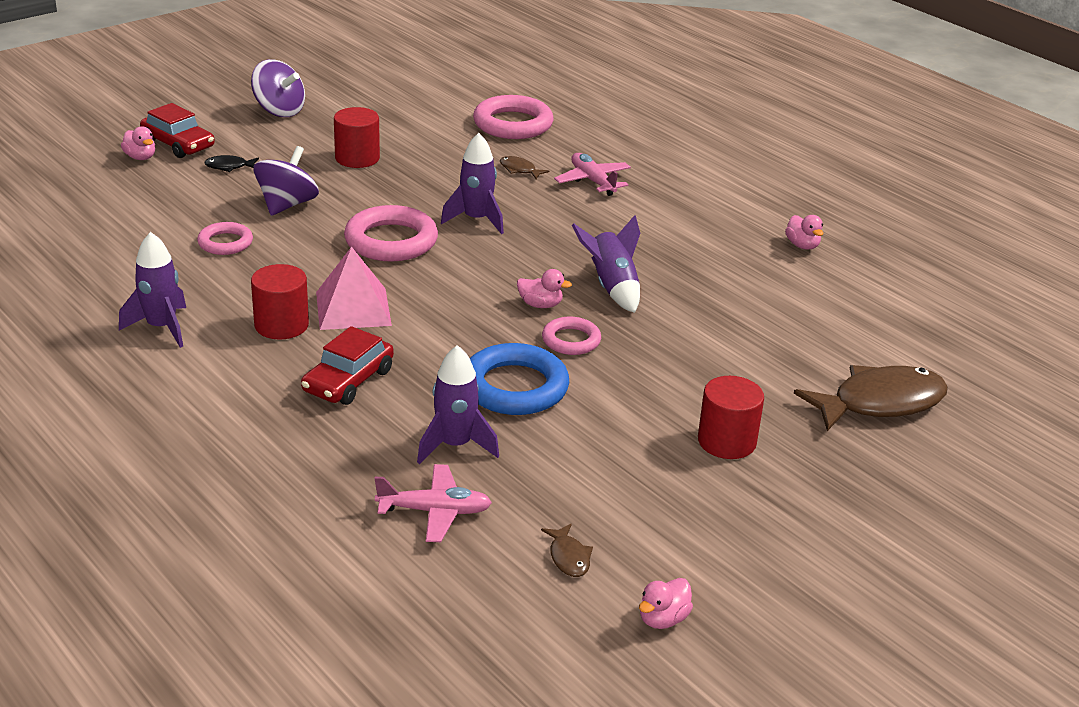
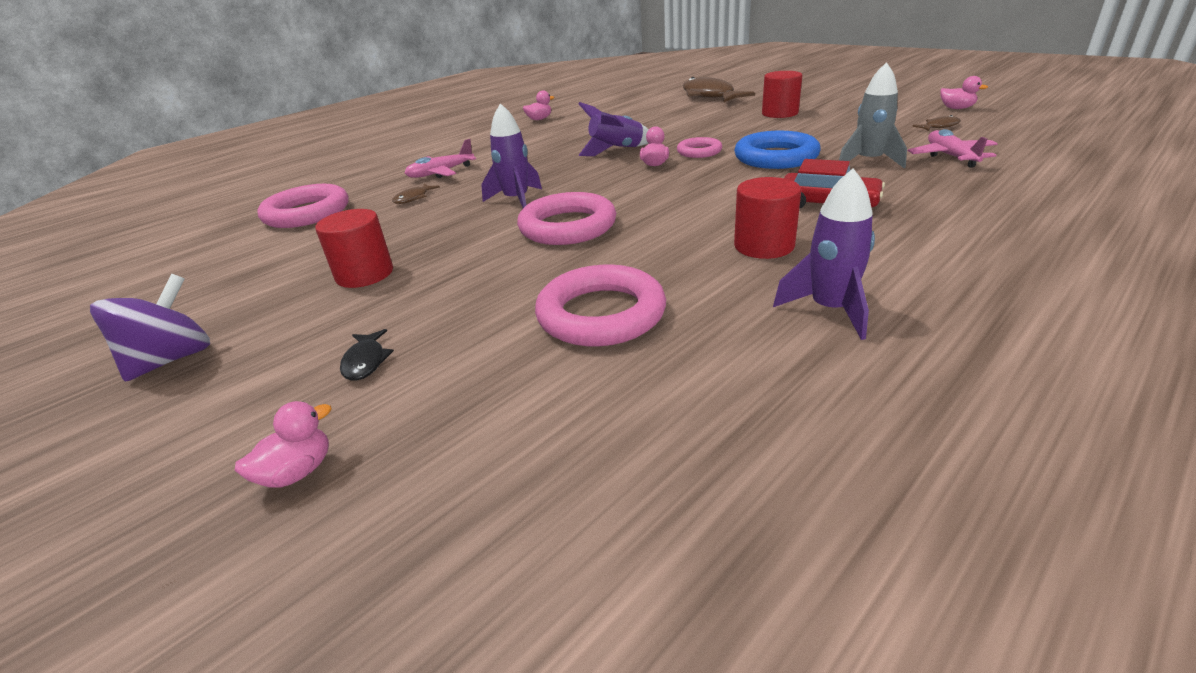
camera: 90 degrees left, 0 degrees up
(178, 144) = (255, 437): red car -> none
(225, 243) = (601, 314): pink ring -> pink ring, size x1.73
(287, 205) = (490, 294): purple spinning top -> none
(353, 308) = (707, 221): pink pyramid -> none
(455, 445) = (868, 162): purple rocket -> grey rocket

